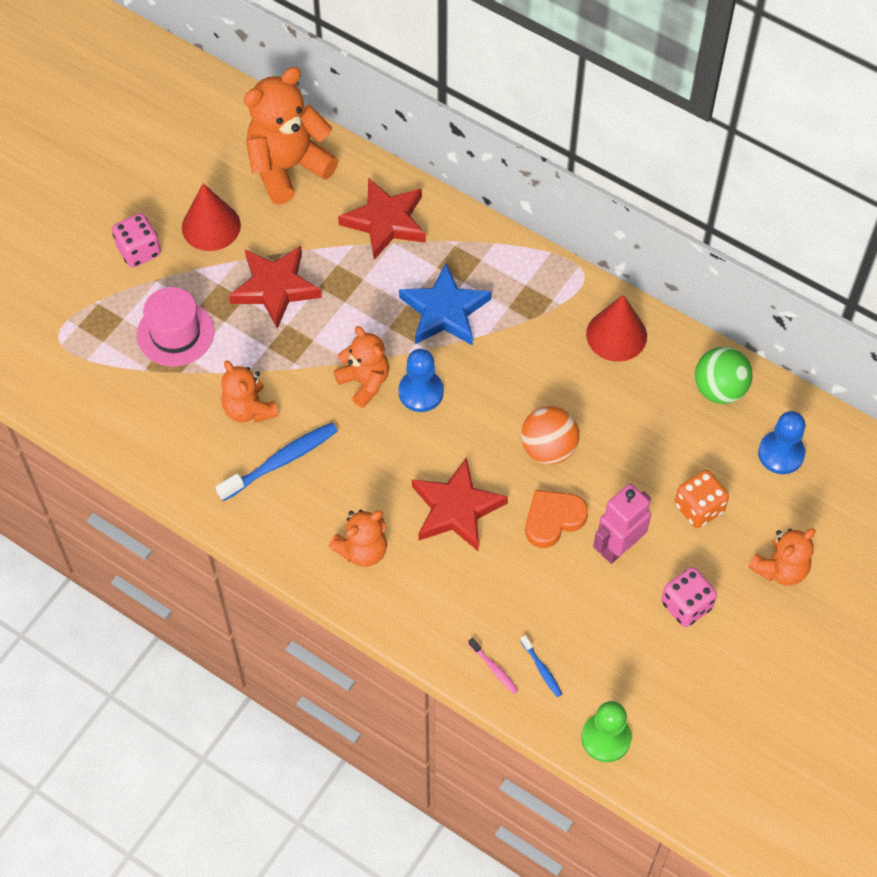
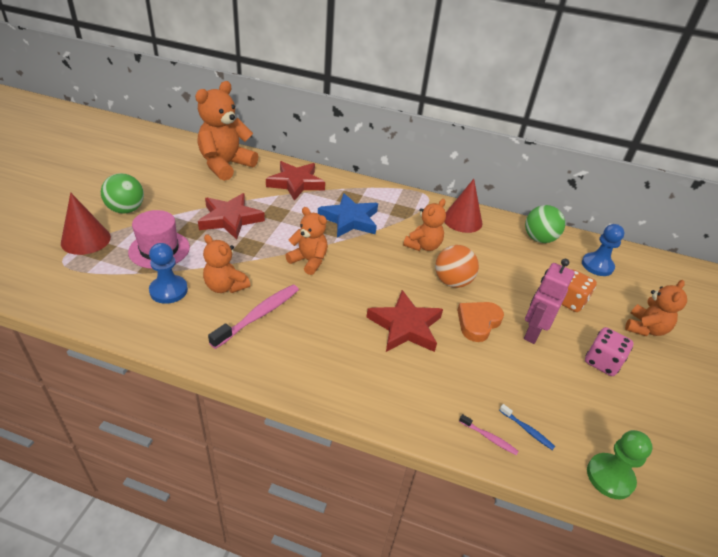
camera: 20 degrees left, 20 degrees down
(139, 251) = (126, 210): pink dice -> green ball
(211, 226) = (178, 194): red cone -> red cone (86, 240)
(281, 461) = (259, 315): blue toothbrush -> pink toothbrush
(362, 550) = (343, 366): orange teddy bear -> orange teddy bear (423, 246)
(421, 392) = (351, 262): blue pawn -> blue pawn (168, 290)

